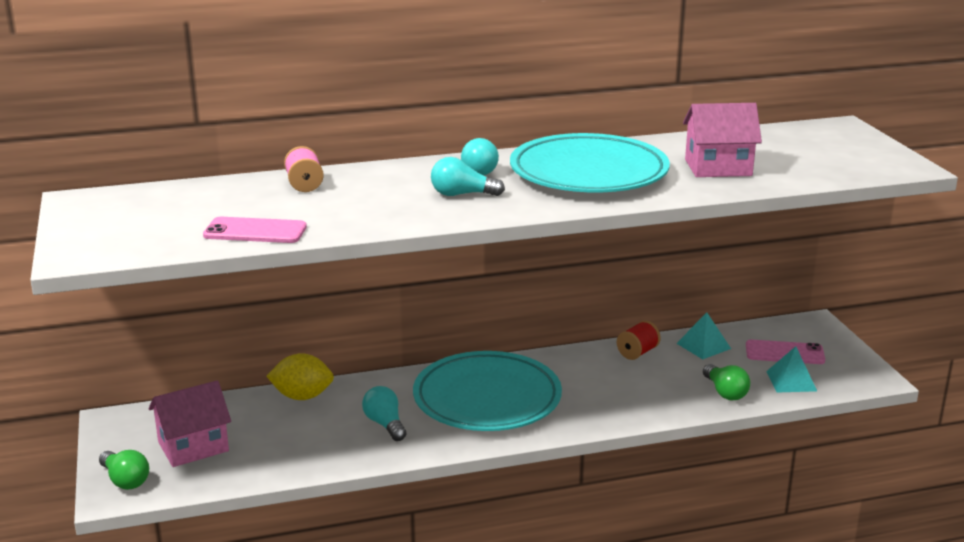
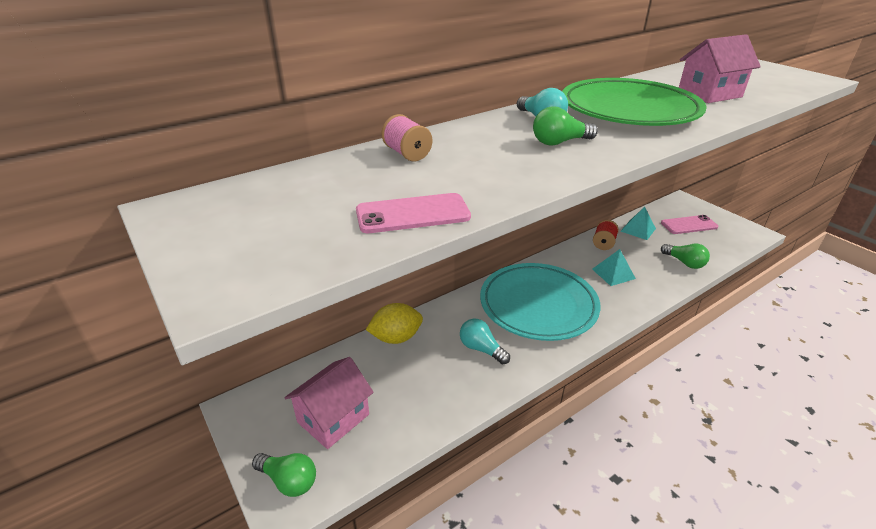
camera: 20 degrees left, 10 degrees up
(462, 194) = (559, 142): turquoise light bulb -> green light bulb
(588, 173) = (629, 110): turquoise plate -> green plate
(791, 381) = (713, 245): turquoise pyramid -> turquoise pyramid (613, 273)

